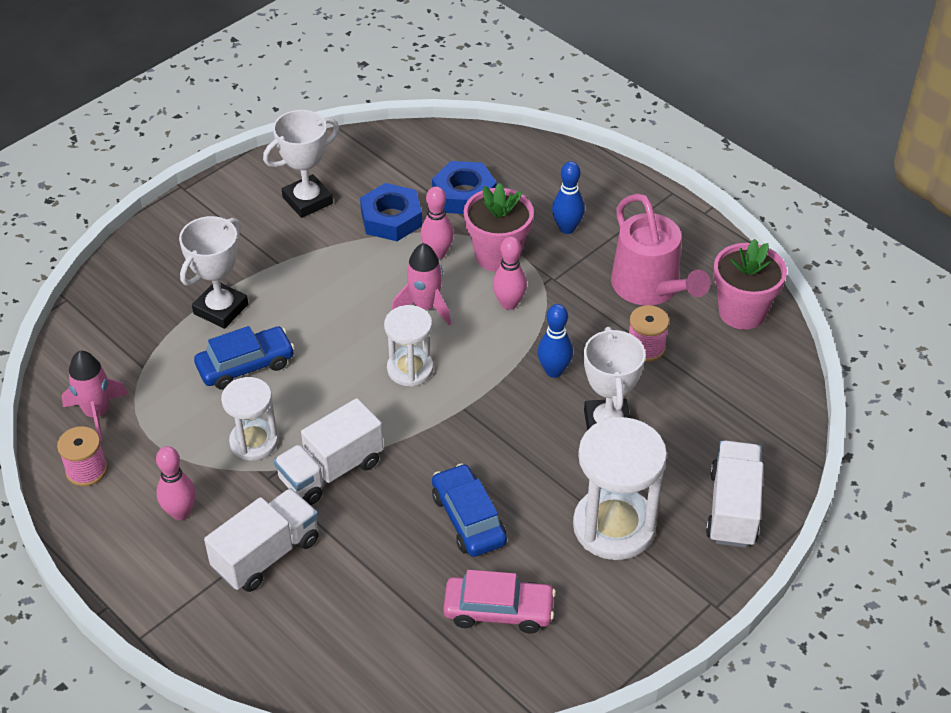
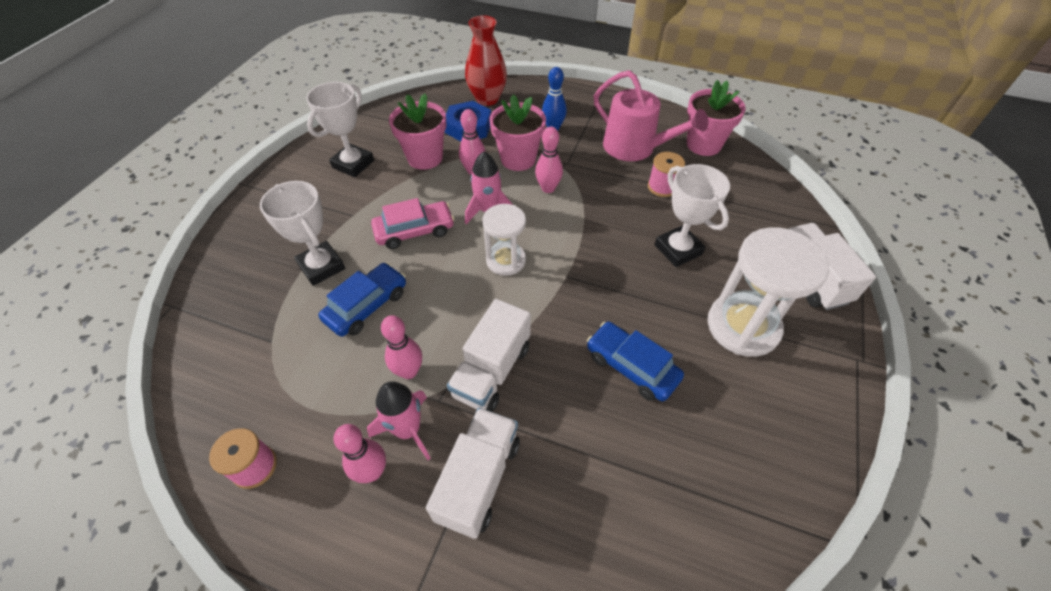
camera: 25 degrees left, 5 degrees up
(97, 413) = (243, 402): pink rocket -> pink rocket (408, 430)
(221, 309) = (321, 266): white trophy -> white trophy turned 45 degrees counterclockwise
(254, 442) = (409, 371): white hourglass -> pink bowling pin
(391, 218) = (425, 158): blue nut -> pink flower pot
(498, 611) = (713, 442): pink car -> pink car (414, 231)
(511, 162) = (487, 99): none -> red vase
(554, 371) = (612, 224): blue bowling pin -> none

